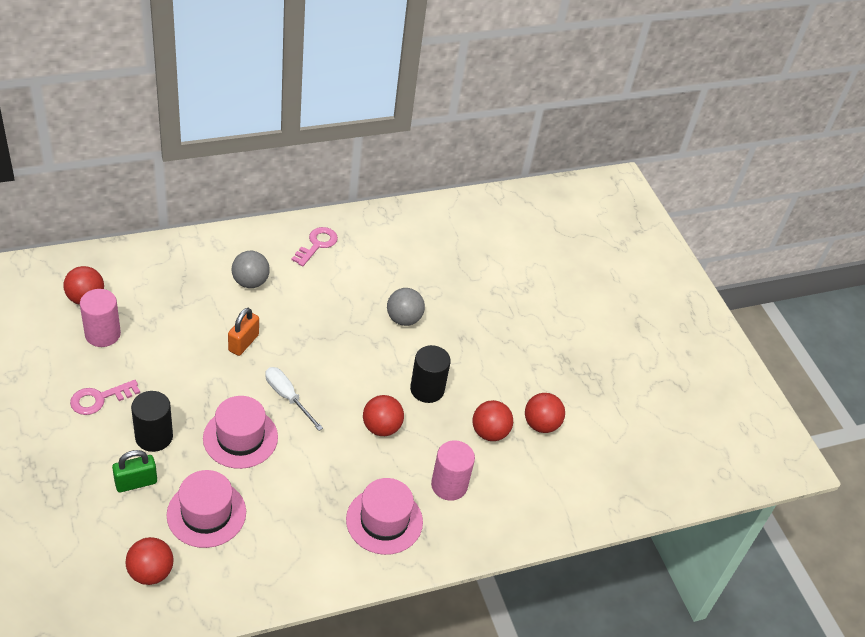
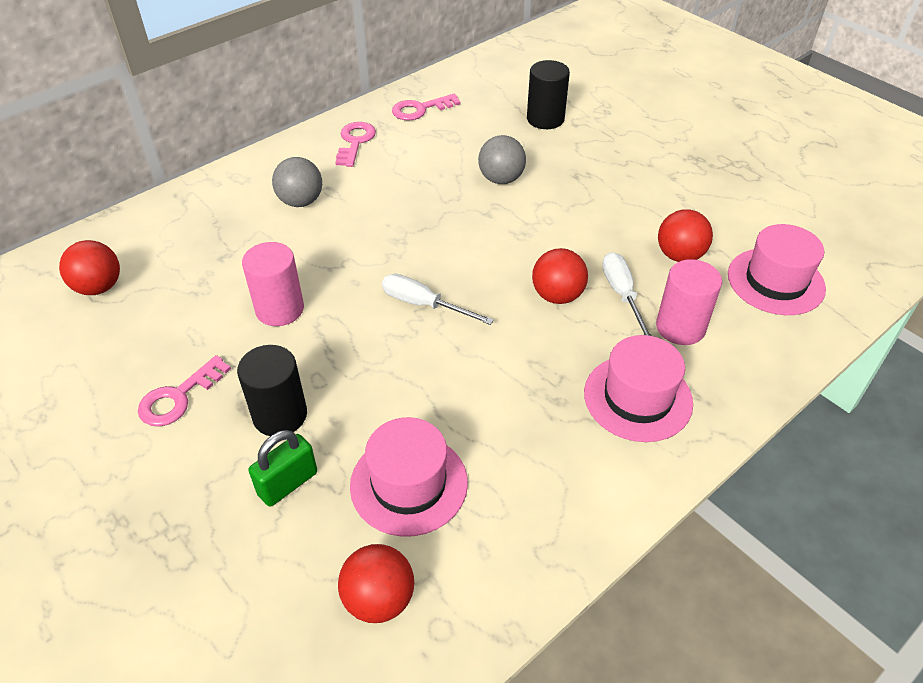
camera: 15 degrees left, 0 degrees up
(102, 334) = (143, 319): pink cylinder -> pink cylinder (280, 309)
(240, 437) = (395, 372): pink hat -> pink hat (775, 281)
(243, 343) = (332, 266): orange padlock -> none
(382, 233) = (420, 109): none -> pink key
(426, 445) = (622, 295): none -> white screwdriver
(427, 389) = (578, 238): black cylinder -> black cylinder (545, 119)
(541, 424) = (726, 227): red ball -> none

